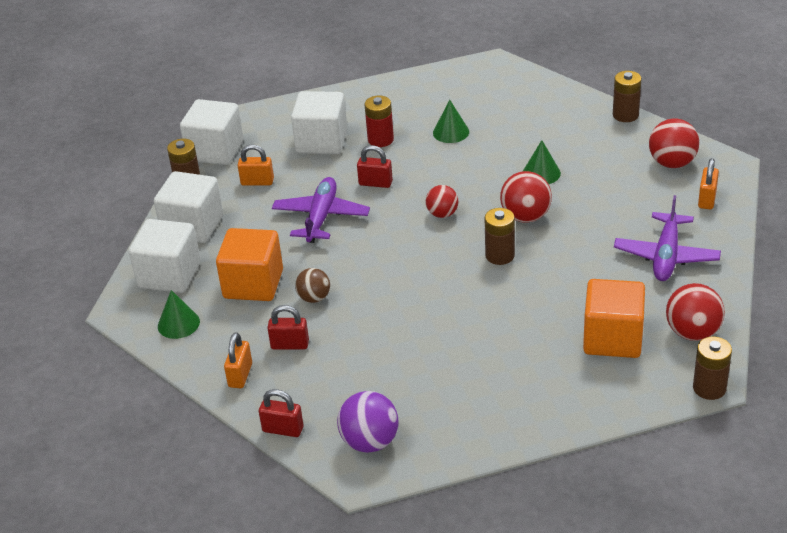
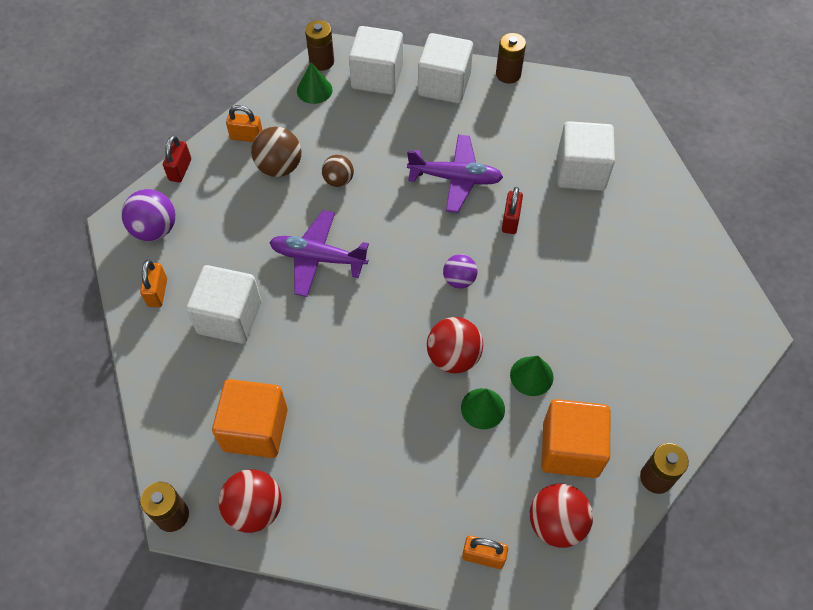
camera: 85 degrees right, 20 degrees up
(215, 151) = (560, 89): white cube -> white cube (229, 317)
(253, 284) = (361, 135): orange cube -> orange cube (570, 449)
(257, 182) = (511, 125): orange padlock -> orange padlock (157, 292)
(290, 345) = (279, 167): red padlock -> brown ball
(380, 140) = (587, 222): red battery -> none
(442, 214) = (459, 280): red ball -> purple ball
(451, 132) = (605, 287): green cone -> green cone (483, 408)
(500, 255) = (390, 331): brown battery -> brown battery (321, 61)
(666, 256) = (380, 496): purple plane -> purple plane (318, 258)

